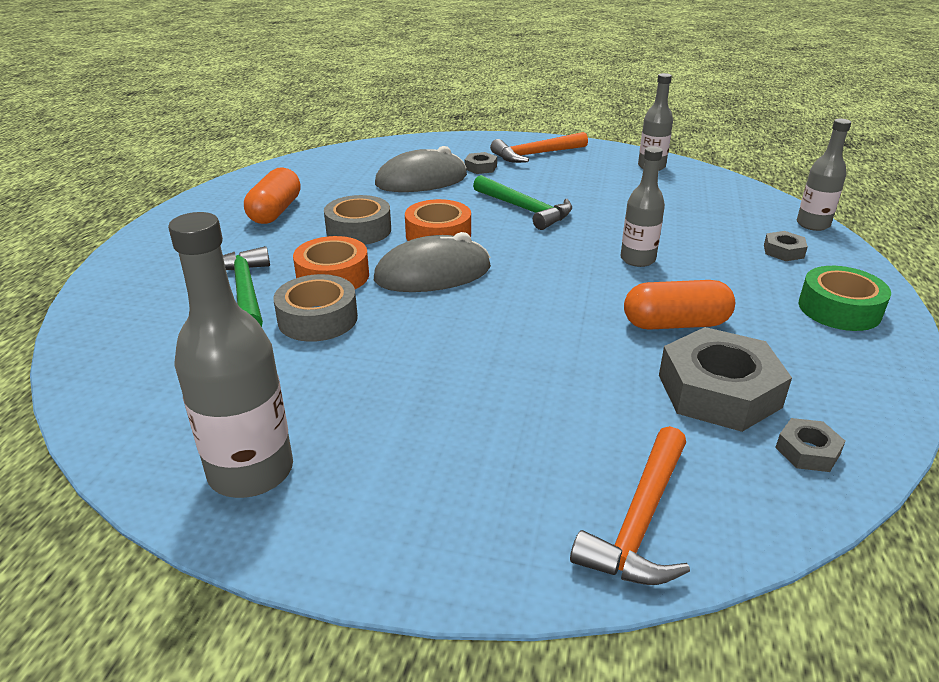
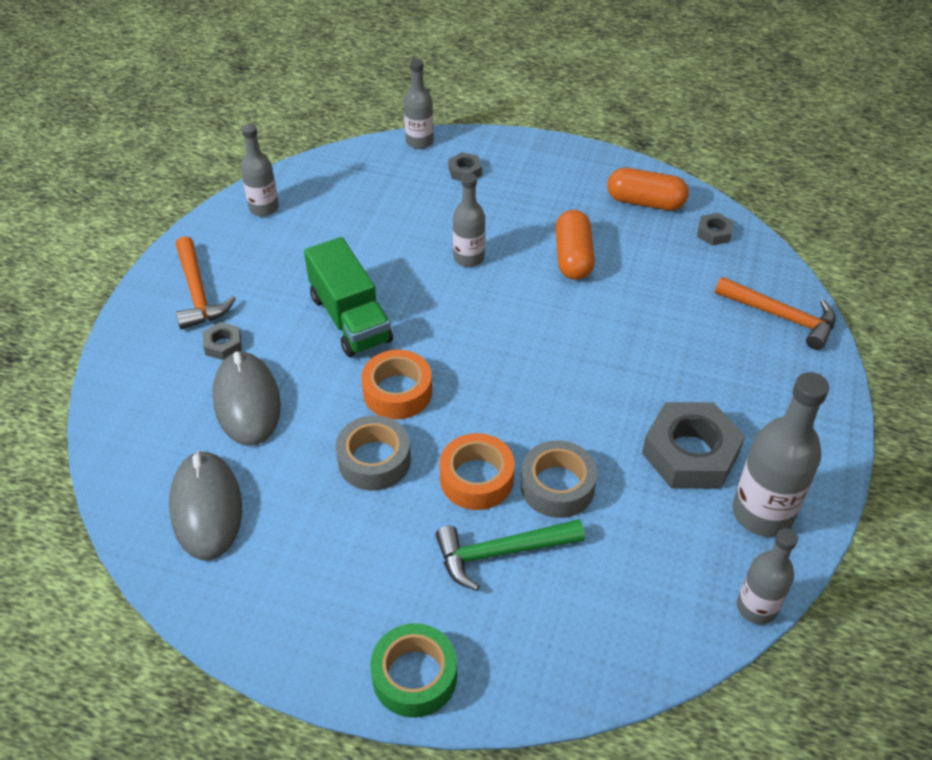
camera: 85 degrees left, 15 degrees up
(114, 457) = (756, 607): none -> grey bottle
(275, 211) = (306, 547): orange capsule -> orange capsule (645, 202)
(433, 274) = (480, 399): grey mouse -> grey mouse (206, 508)
(525, 209) = (350, 319): green hammer -> green truck
(718, 391) = (656, 255): grey nut -> grey nut (690, 453)
(839, 309) = (556, 170): green tape -> green tape (414, 676)

